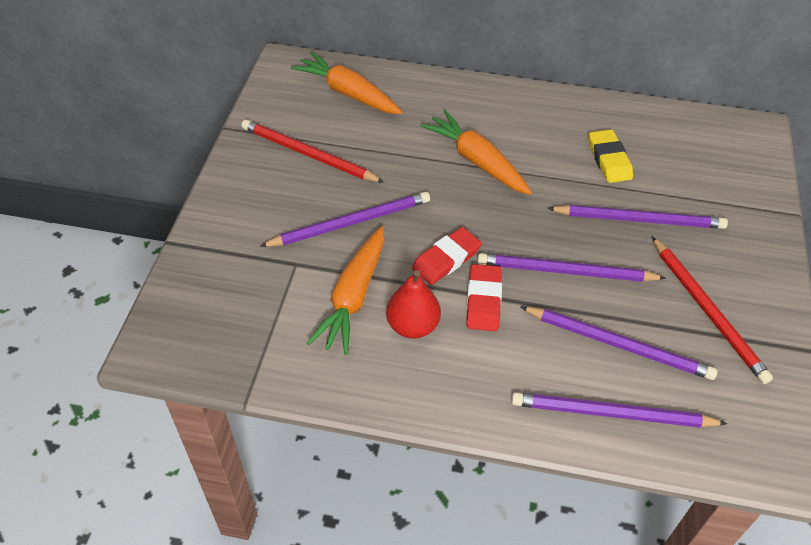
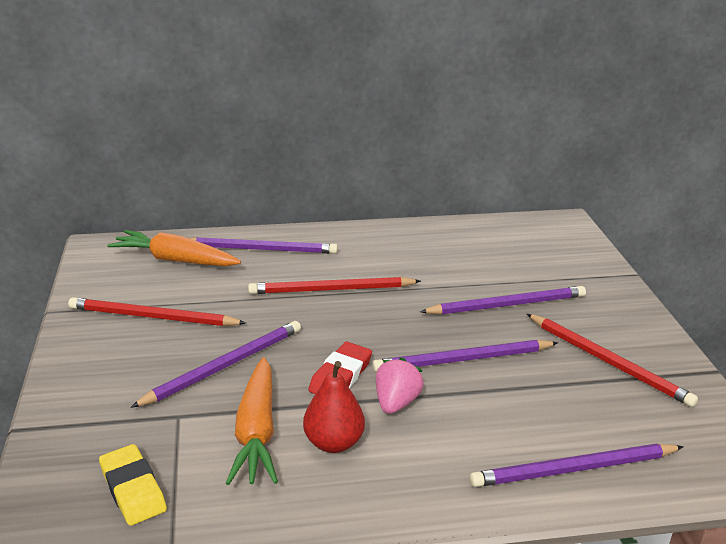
camera: 20 degrees left, 20 degrees down
(476, 161) = (331, 289): orange carrot -> red pencil
(483, 301) = (396, 402): red eraser -> pink strawberry
(609, 159) = (454, 265): yellow eraser -> yellow eraser (133, 489)
(619, 345) = (546, 408): purple pencil -> purple pencil (261, 249)

